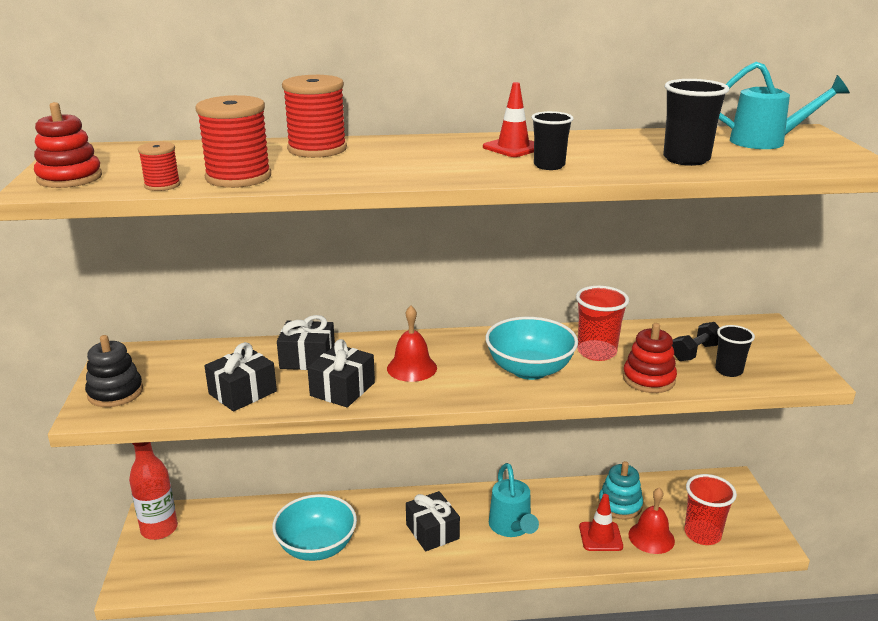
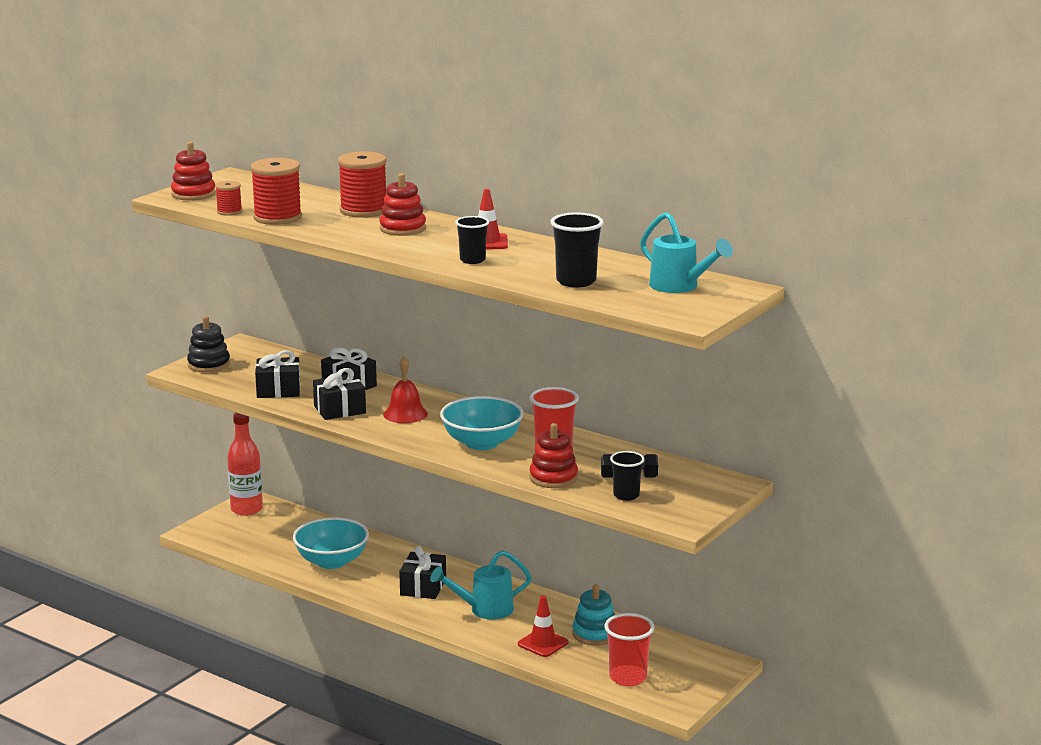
camera: 40 degrees right, 5 degrees down
(402, 155) = (402, 228): none -> red stacking toy
(511, 527) = (484, 610): turquoise watering can -> turquoise watering can turned 45 degrees clockwise
(651, 537) = (582, 661): red bell -> none

